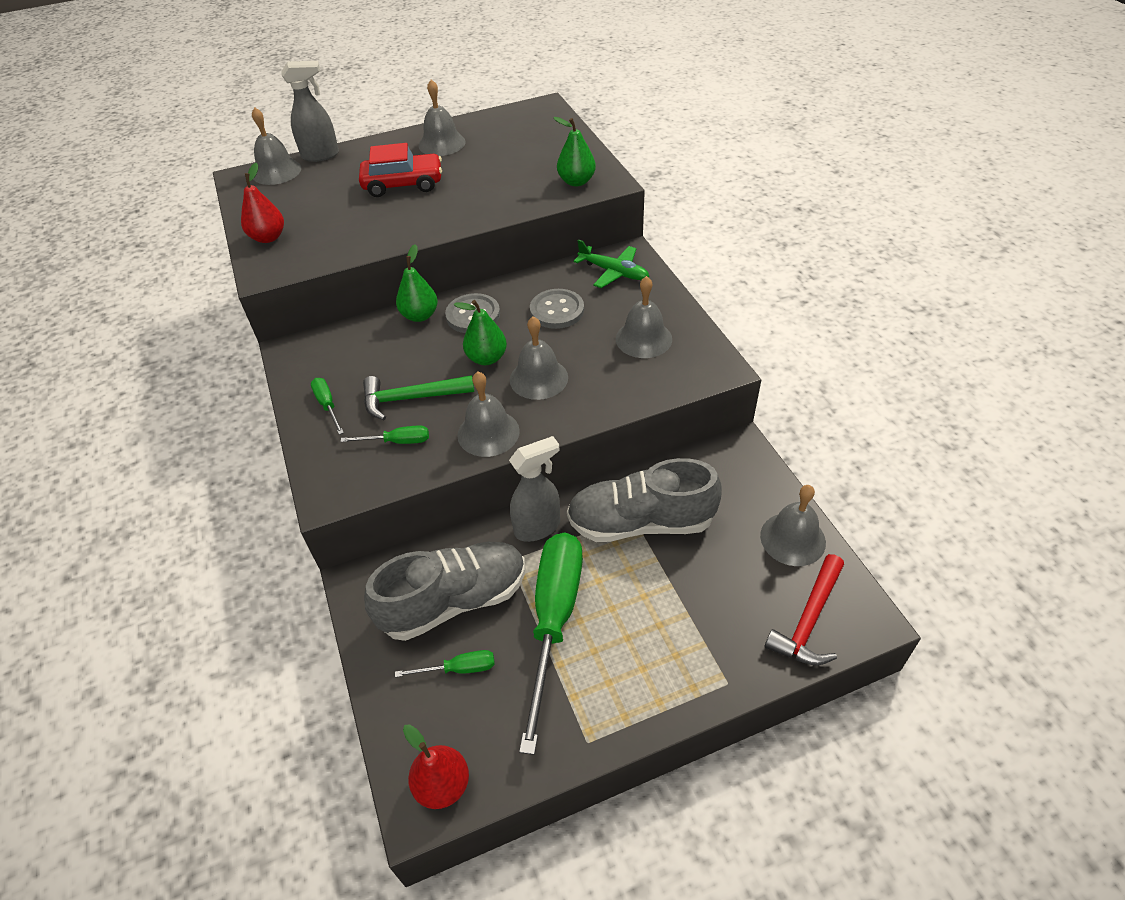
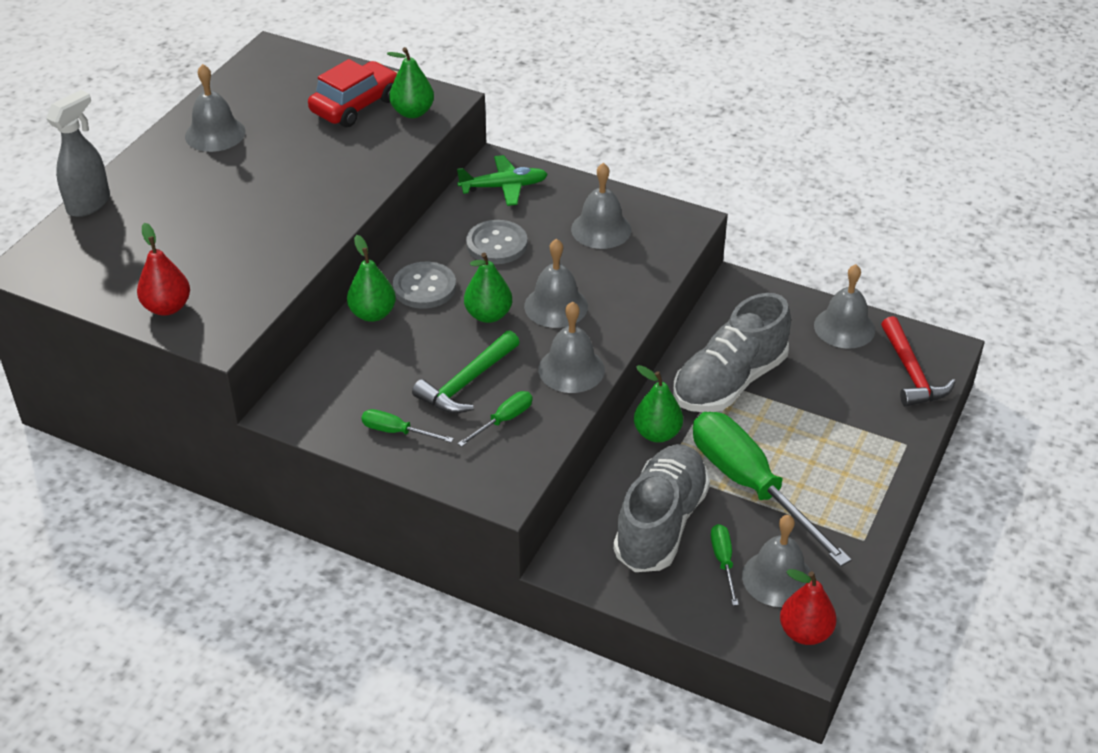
camera: 45 degrees left, 5 degrees down
(276, 171) = (61, 243): grey bell -> grey bell (777, 578)
(403, 184) = (236, 191): red car -> red car (355, 105)
(459, 669) = (723, 561): green screwdriver -> green screwdriver turned 45 degrees counterclockwise
(538, 527) = (657, 433): grey spray bottle -> green pear

